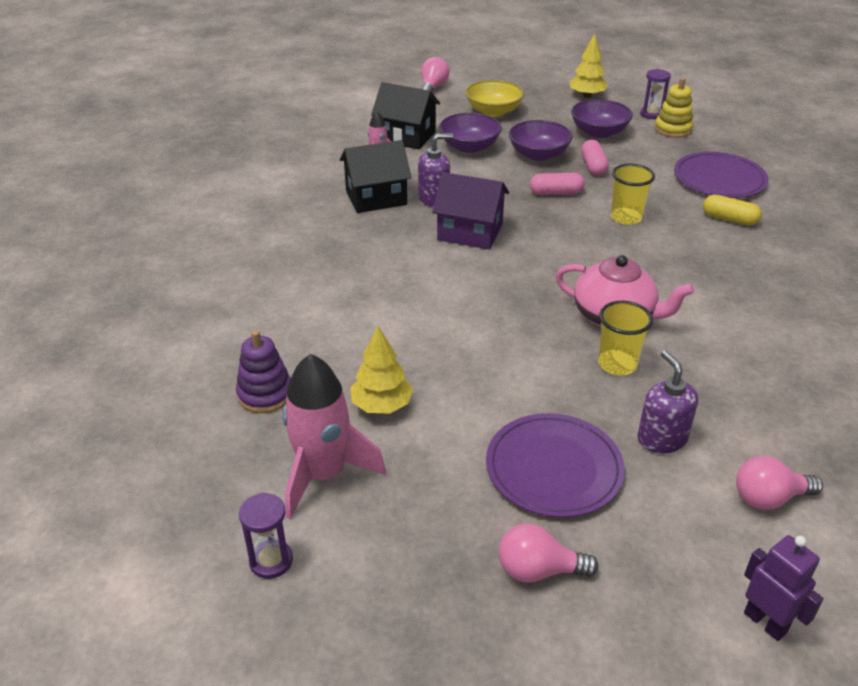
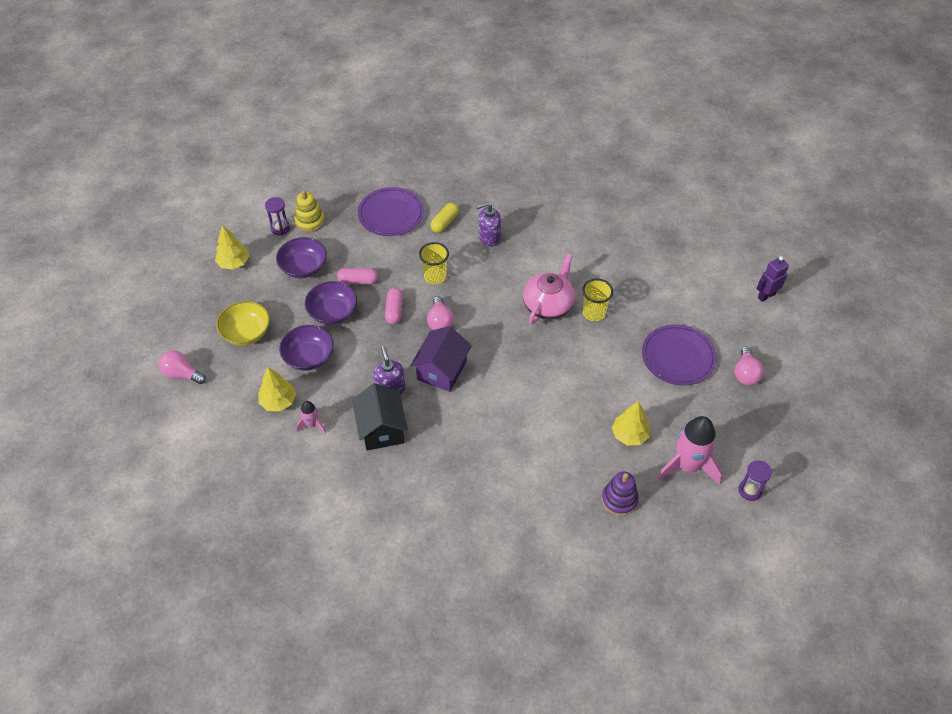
camera: 85 degrees left, 15 degrees up
(406, 136) = (278, 401): black house -> yellow tree
(661, 438) = (655, 306): purple soap dispenser -> purple soap dispenser (489, 237)
(769, 498) = (694, 274): pink light bulb -> pink light bulb (440, 321)

